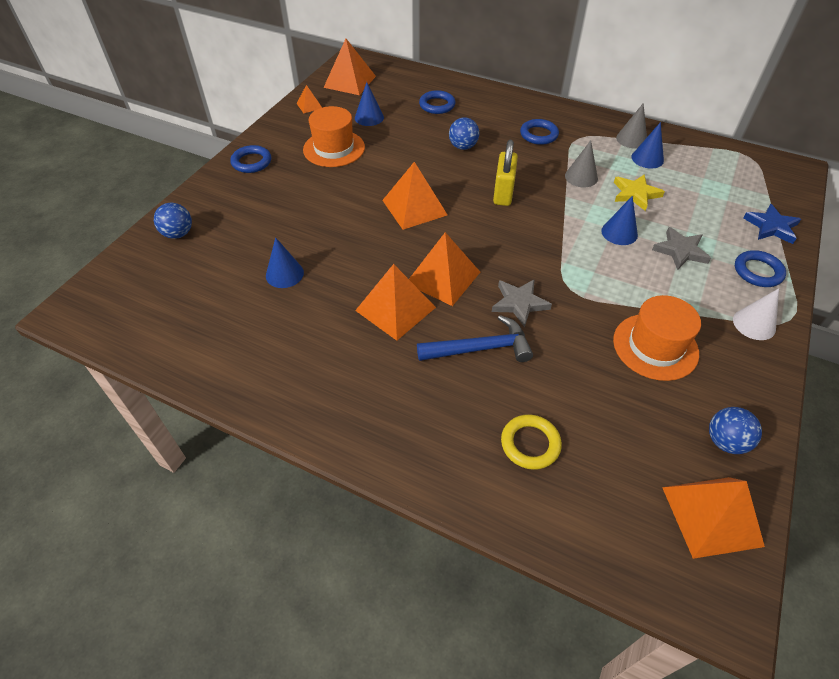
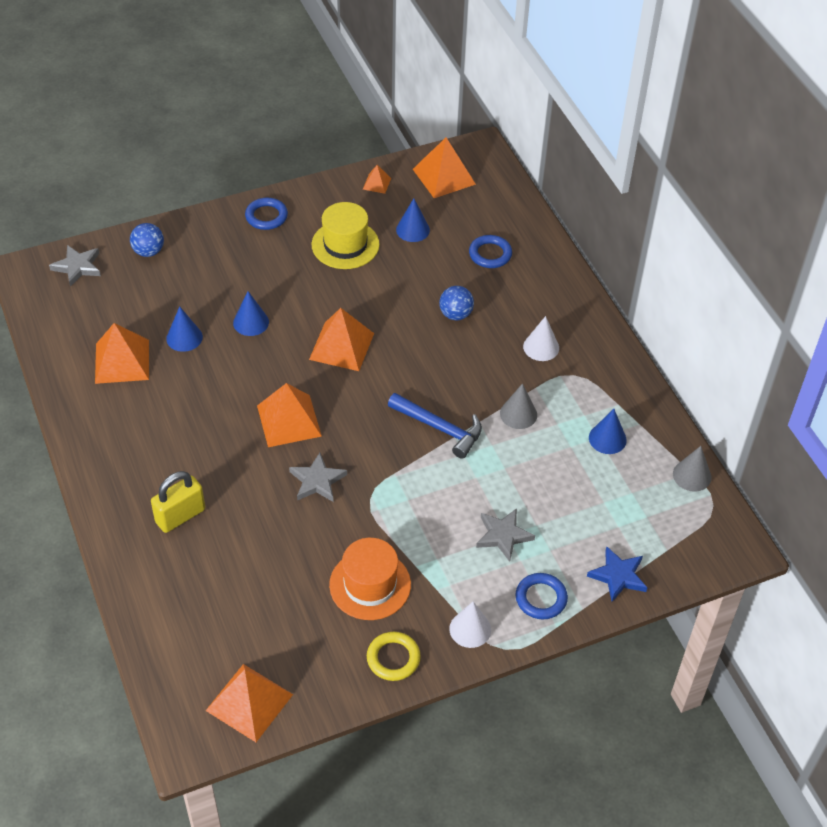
camera: 40 degrees right, 0 degrees up
(121, 280) = (77, 267): none -> grey star
(334, 148) = (345, 245): orange hat -> yellow hat
(395, 309) = (227, 420): orange pyramid -> orange pyramid (122, 361)
(480, 348) = (247, 491): blue hammer -> blue hammer (440, 428)
(503, 193) = (429, 382): yellow padlock -> yellow padlock (180, 516)
(530, 444) = (198, 575): yellow ring -> yellow ring (393, 658)
(538, 135) = (541, 347): blue ring -> white cone
(619, 233) = (475, 484): blue cone -> blue cone (251, 322)
(631, 139) = (623, 410): grey cone -> grey cone (692, 475)
(635, 194) = (542, 462): yellow star -> none
(725, 441) = (323, 675): blue ball -> none

